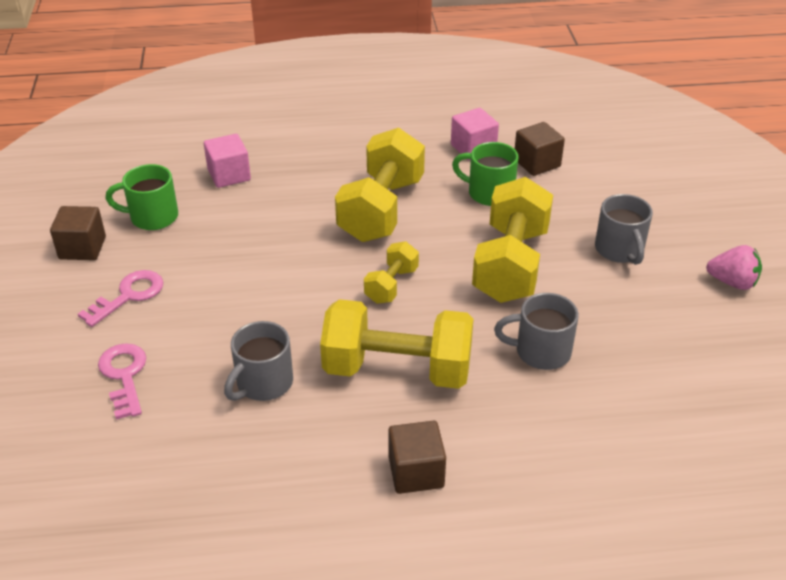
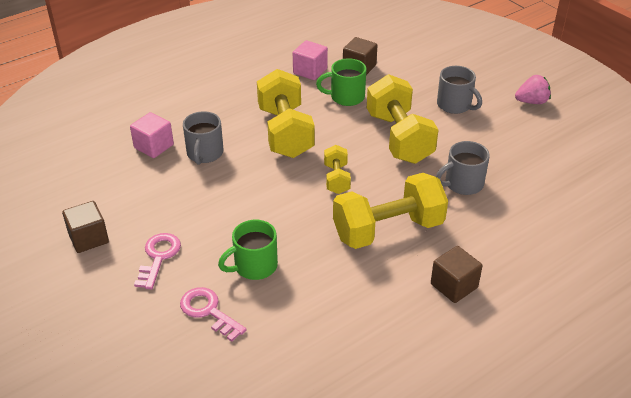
camera: 30 degrees left, 0 degrees up
(152, 217) = (123, 196): green mug -> green mug (254, 266)
(263, 383) = (310, 275): grey mug -> grey mug (204, 154)

